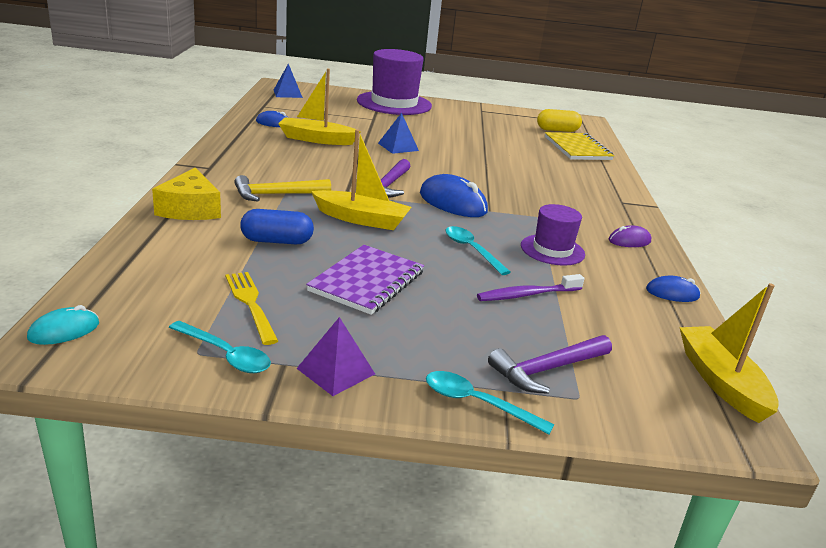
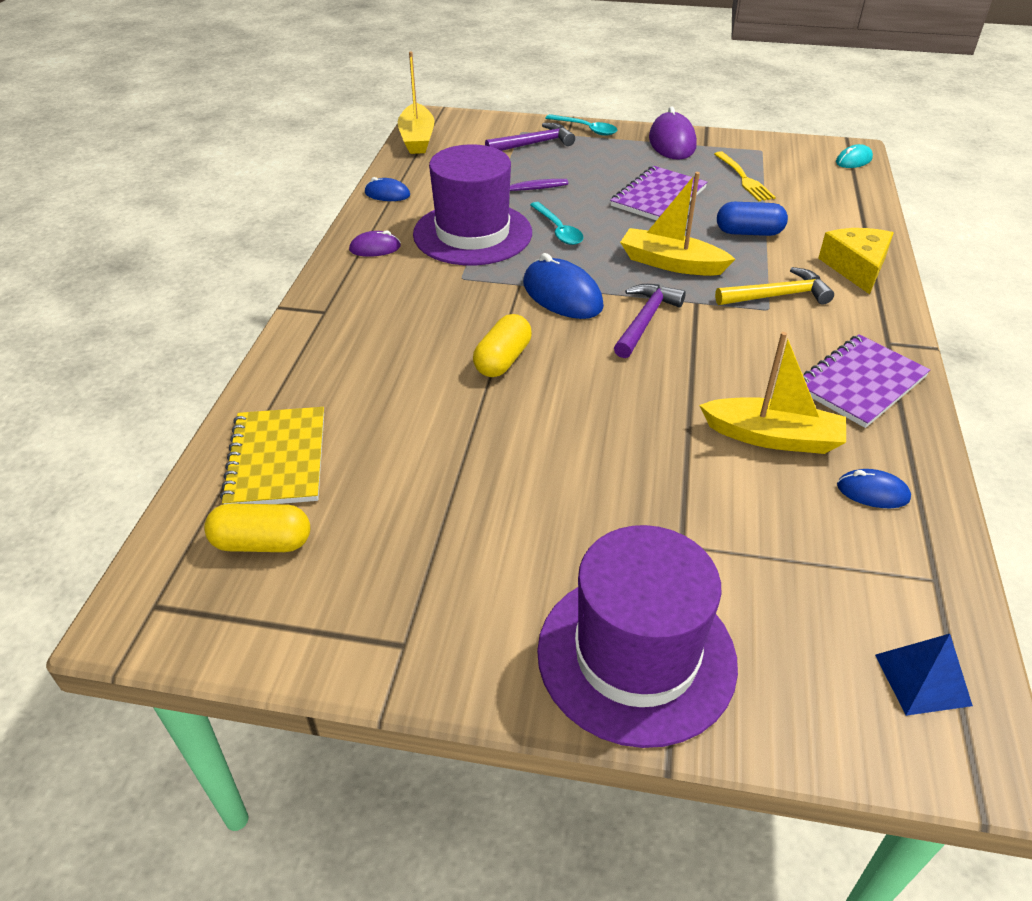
camera: 170 degrees left, 15 degrees up
(226, 355) = (743, 149): turquoise spoon -> none
(248, 153) = (860, 383): none -> purple notebook
(336, 371) = (672, 142): purple pyramid -> purple mouse
(398, 147) = (629, 427): blue pyramid -> none
(481, 174) = (502, 360): none -> yellow capsule
(552, 250) = (472, 233): purple hat -> purple hat, size x1.81

